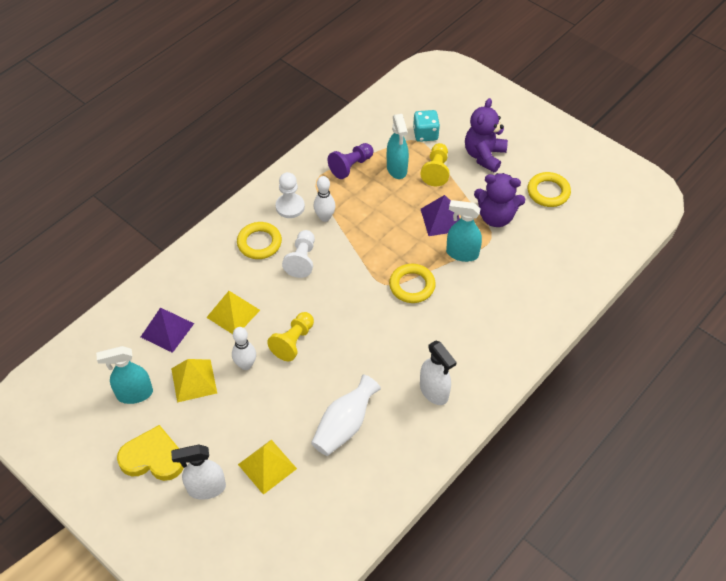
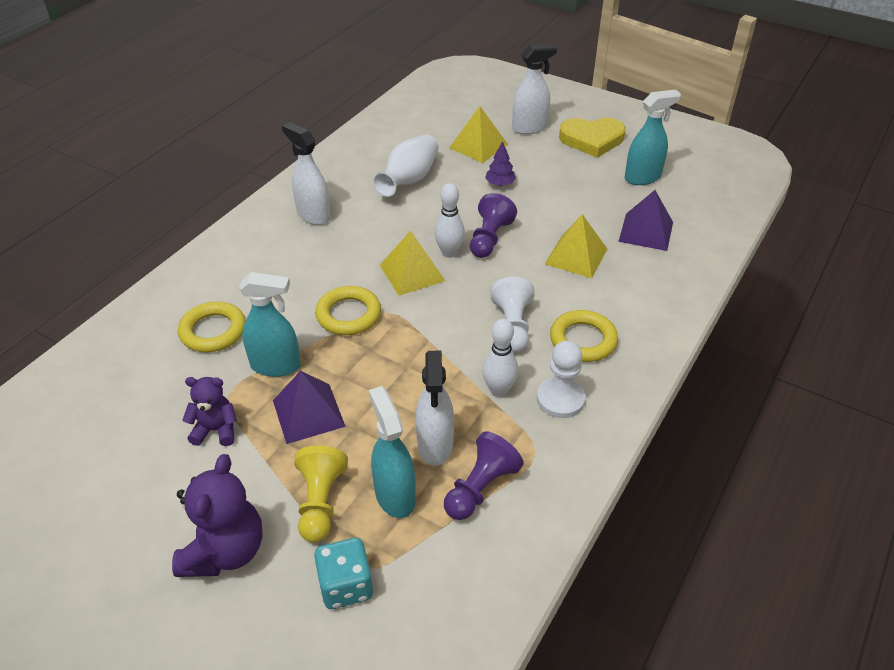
camera: 170 degrees right, 10 degrees down
(194, 380) = (587, 194): yellow pyramid -> yellow pyramid (412, 273)
(246, 365) = (536, 213): white bowling pin -> white bowling pin (449, 253)
(264, 406) = (500, 184): none -> purple tree
(293, 342) = (489, 238): yellow pawn -> purple pawn
(370, 191) = (435, 445): none -> white spray bottle
(496, 217) = (216, 430): purple teddy bear -> purple teddy bear, size x0.62
(548, 192) = (113, 489): yellow ring -> yellow ring (213, 331)

